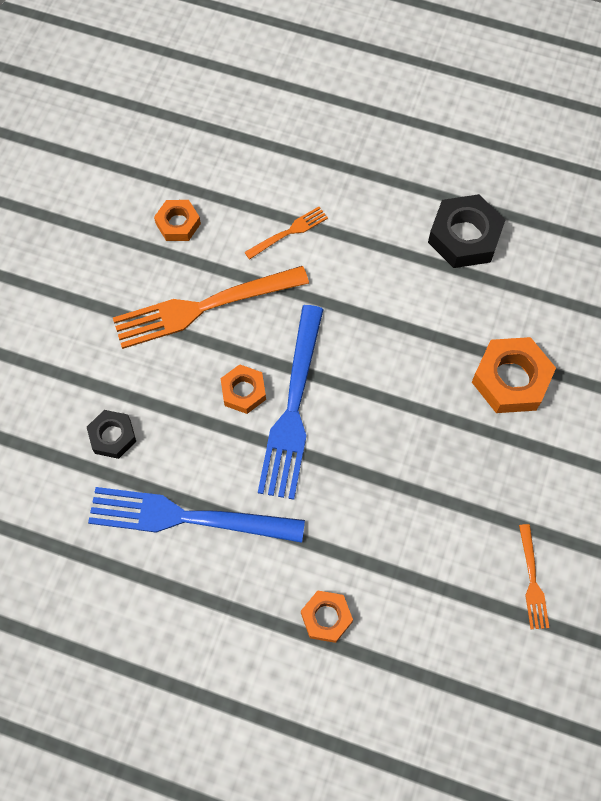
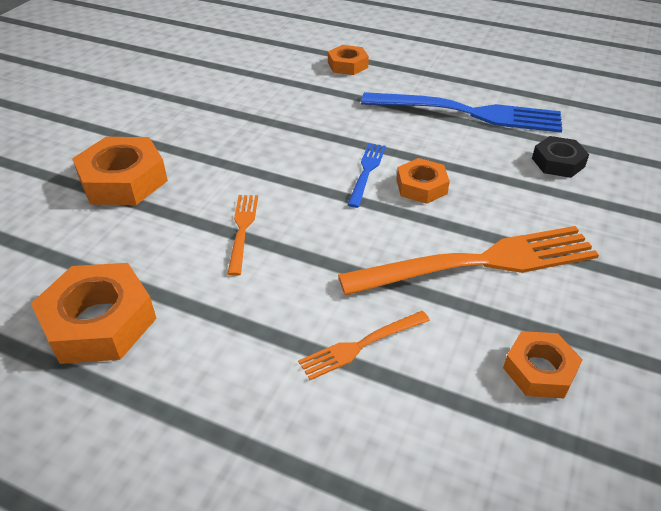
camera: 175 degrees left, 25 degrees down
(293, 409) = (366, 171): blue fork -> blue fork, size x0.48
(464, 236) = (99, 322): black nut -> orange nut
(532, 581) = (177, 72): orange fork -> orange fork (242, 229)

